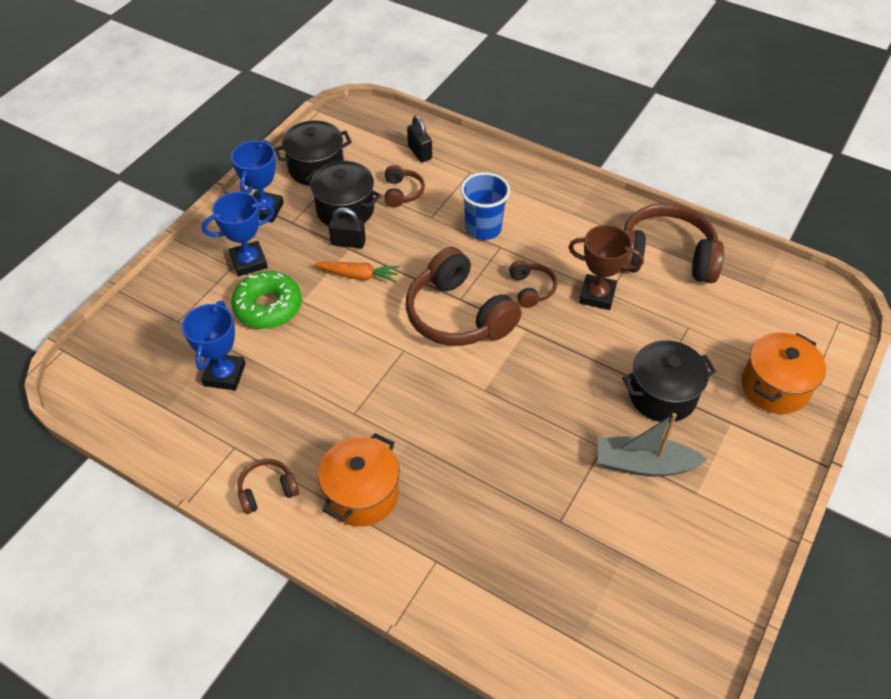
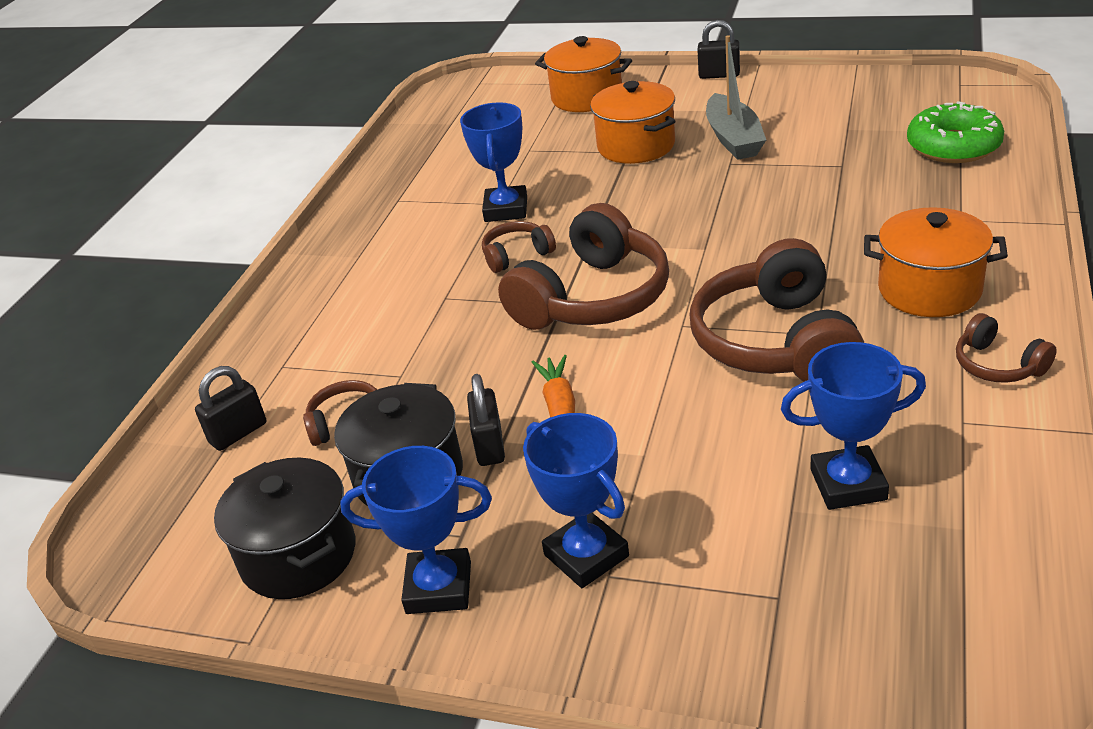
camera: 100 degrees left, 15 degrees down
(268, 307) = (678, 488): green donut -> green donut (953, 146)
(483, 228) = (411, 321): blue cup -> none
(597, 295) = (506, 209): brown trophy -> blue trophy
(662, 395) = (636, 146): black pot -> orange pot
(665, 257) = (422, 181): brown headphones -> brown headphones (777, 342)
(784, 500) = (719, 75): none -> black padlock

